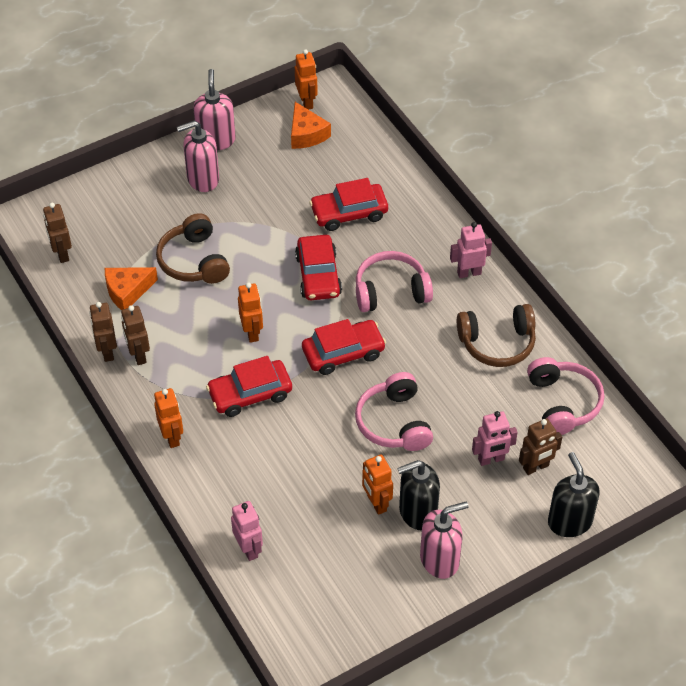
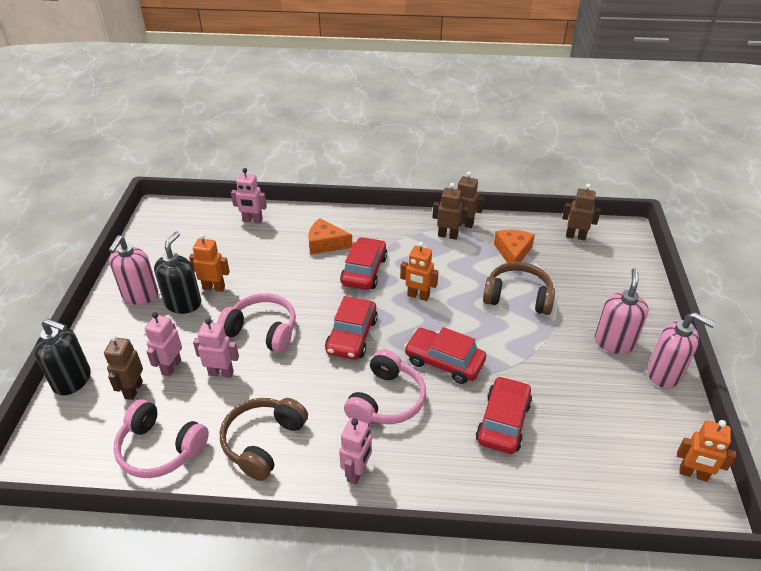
camera: 125 degrees right, 10 degrees down
(172, 437) = (366, 224): orange robot -> none
(306, 134) = (638, 447): orange cheese -> orange cheese (326, 244)
(464, 418) = (221, 373): none -> pink robot

